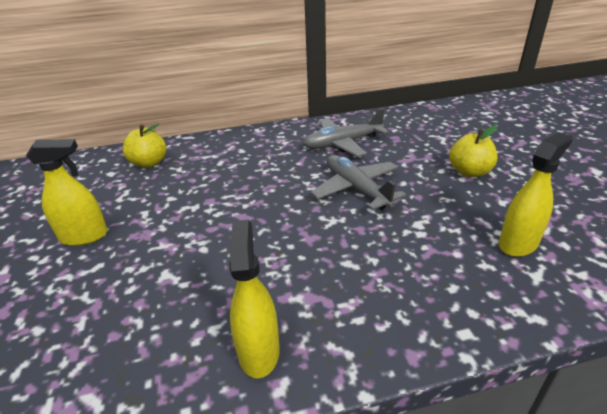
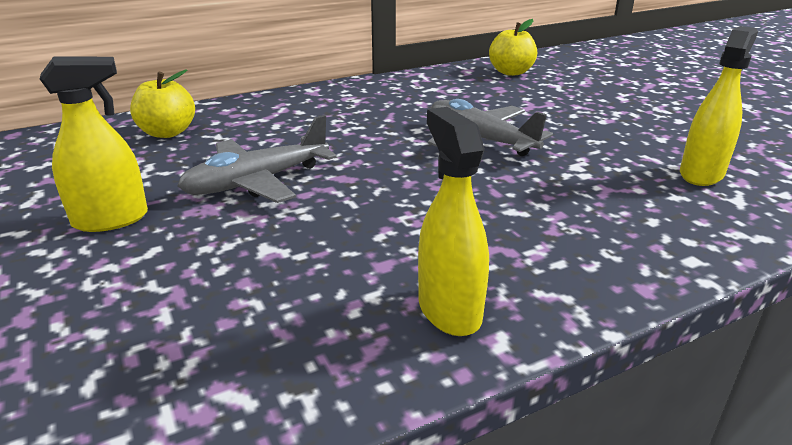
camera: 15 degrees left, 5 degrees down
(342, 143) = (435, 97): grey plane -> grey plane (257, 182)
(469, 172) = (607, 114): yellow apple -> yellow apple (511, 72)

